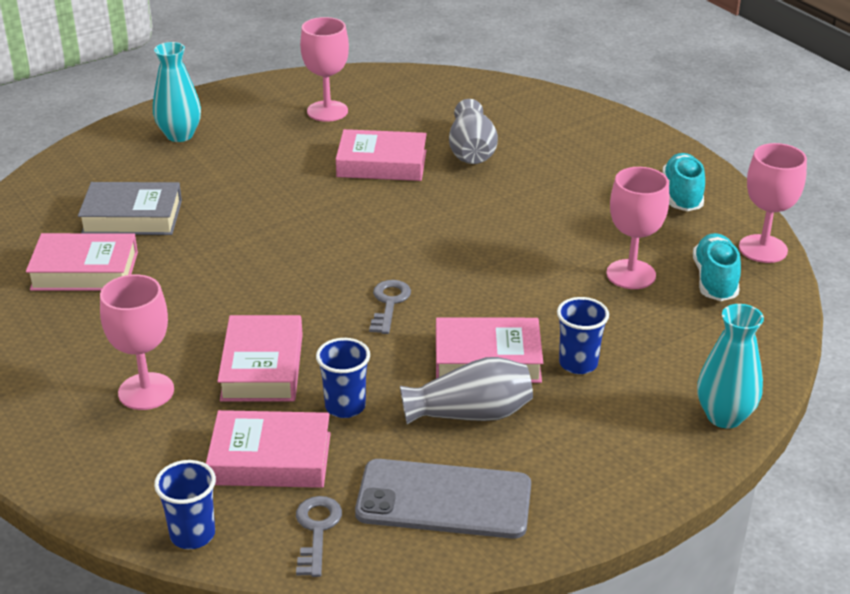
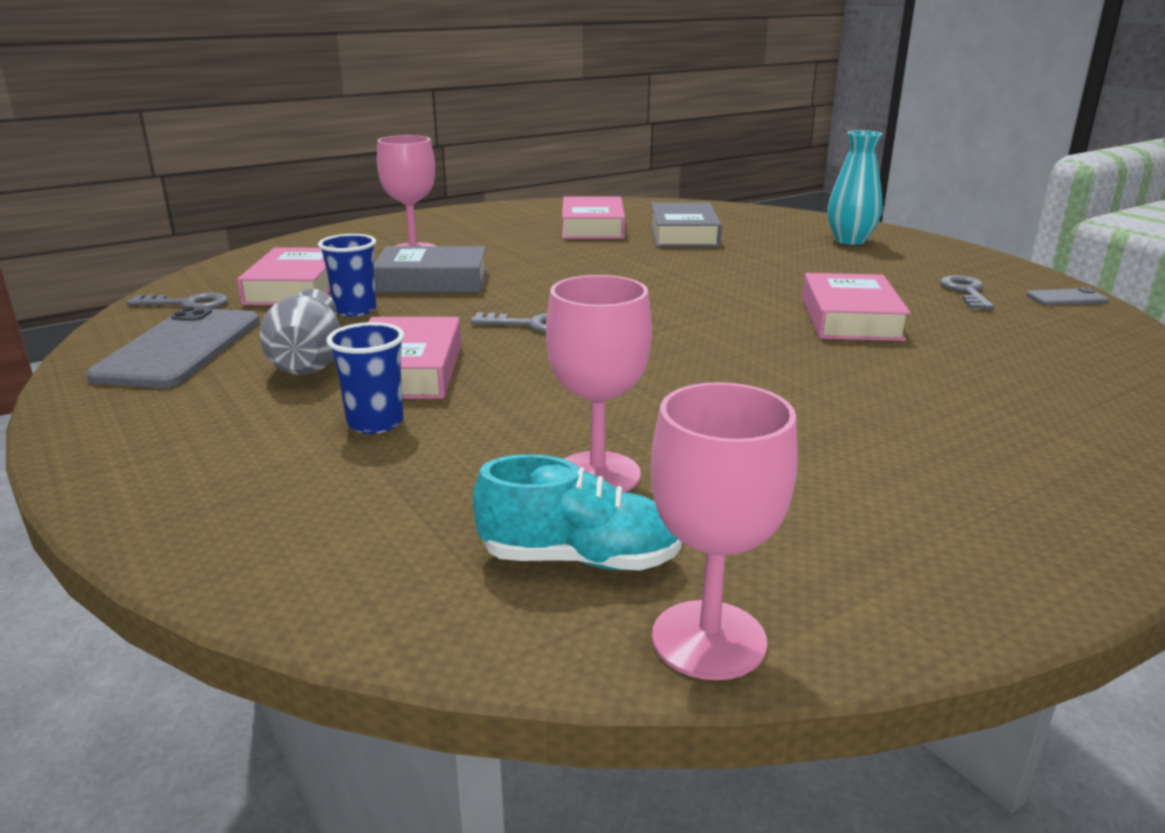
camera: 90 degrees right, 10 degrees down
(192, 535) = (221, 270): blue cup -> none
(262, 367) = (432, 281): pink book -> grey book
(327, 111) = (966, 292): pink goblet -> grey key
(345, 80) = (1066, 298): none -> grey phone
(471, 151) = (926, 368): grey vase -> none
(682, 195) = (897, 549): turquoise shoe -> none
(724, 416) = (187, 529): turquoise vase -> none

